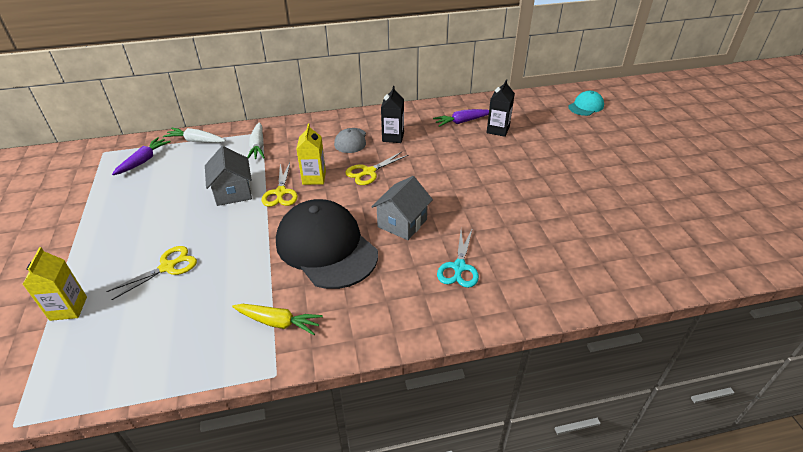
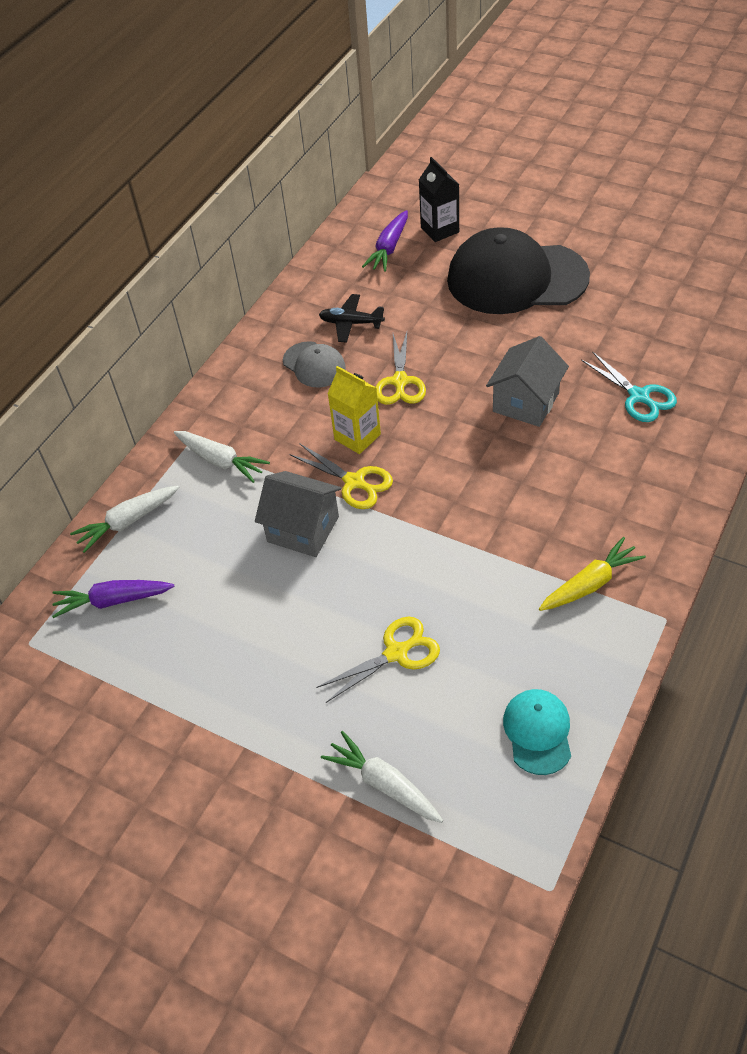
camera: 45 degrees left, 10 degrees up
(68, 308) = (384, 784): yellow carton -> white carrot
(143, 161) = (113, 601): purple carrot -> purple carrot turned 75 degrees counterclockwise
(168, 267) = (396, 653): yellow scissors -> yellow scissors turned 60 degrees clockwise
(326, 247) = (504, 487): black cap -> black cap (516, 278)
(393, 137) = (351, 323): black carton -> black plane
(402, 223) = (525, 402): grey house -> grey house turned 45 degrees clockwise
(586, 106) = (475, 137): turquoise cap -> turquoise cap (538, 732)

